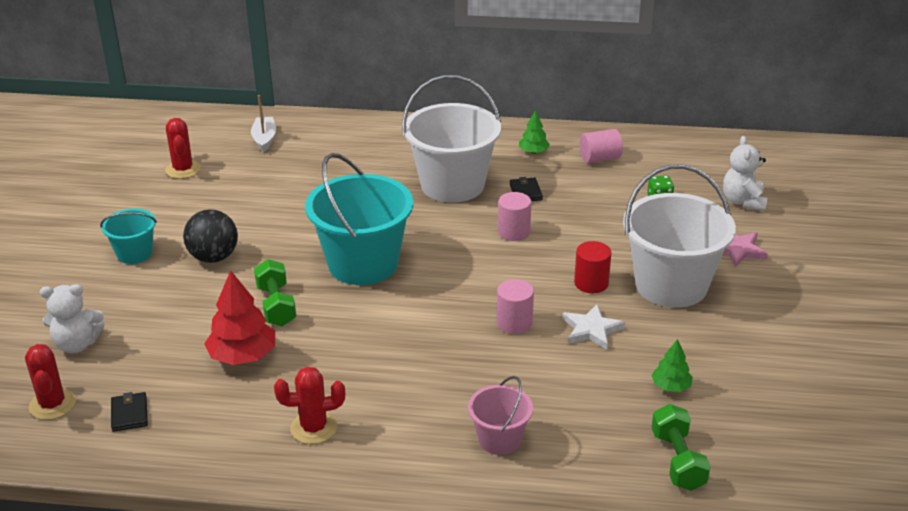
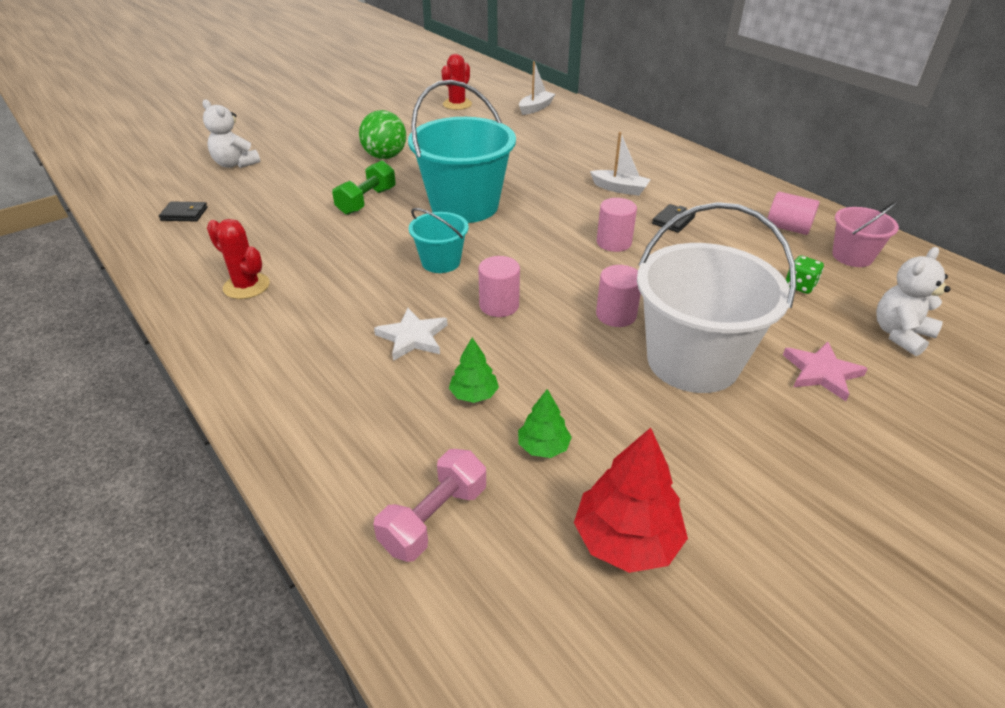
camera: 45 degrees right, 5 degrees up
(52, 404) = (166, 187): red cactus -> none
(129, 414) = (184, 214): black wallet -> black wallet turned 60 degrees clockwise
(134, 253) = (350, 134): turquoise bucket -> turquoise bucket (441, 262)
(214, 257) = (385, 156): black ball -> green ball
(243, 356) = (294, 218): red tree -> red tree (626, 539)
(452, 185) = (620, 189): white bucket -> white boat
(499, 439) = (334, 381): pink bucket -> pink bucket (852, 256)
(533, 152) = (729, 197): green tree -> green tree (474, 394)
(591, 283) = (616, 315): red cylinder -> pink cylinder
(591, 329) = (553, 350): white star -> white star (413, 337)
(677, 460) = (434, 518): green dumbbell -> pink dumbbell

